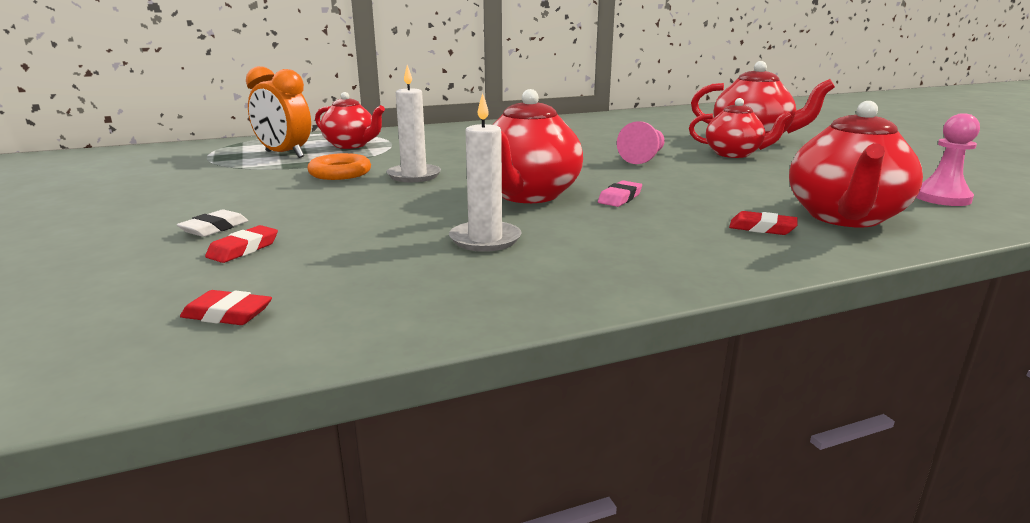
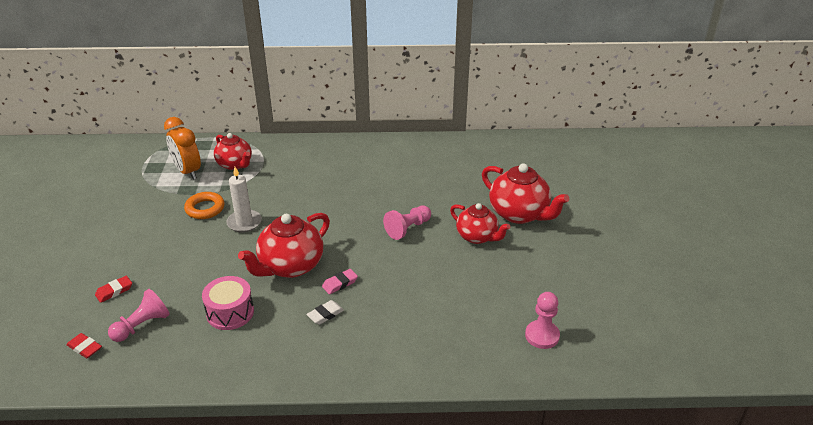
camera: 20 degrees right, 15 degrees up
(214, 228) = (110, 265): white eraser -> white eraser (325, 314)
(333, 273) = (142, 325): none -> pink pawn
(485, 239) = (230, 312): white candle -> pink drum
(762, 228) = (385, 341): red eraser -> none
(845, 217) = (448, 342): red teapot -> none

